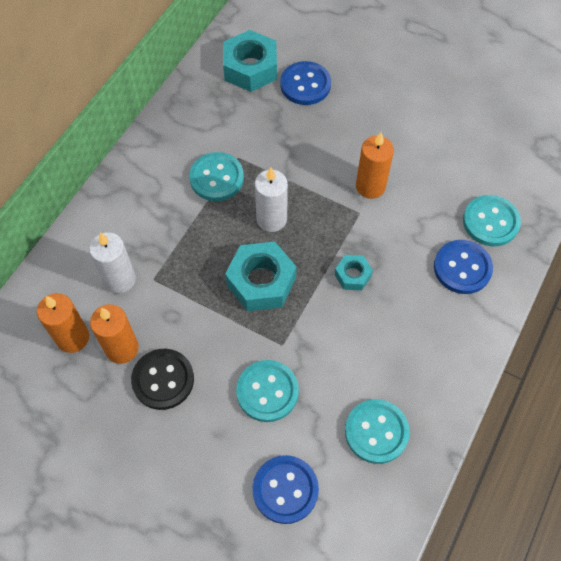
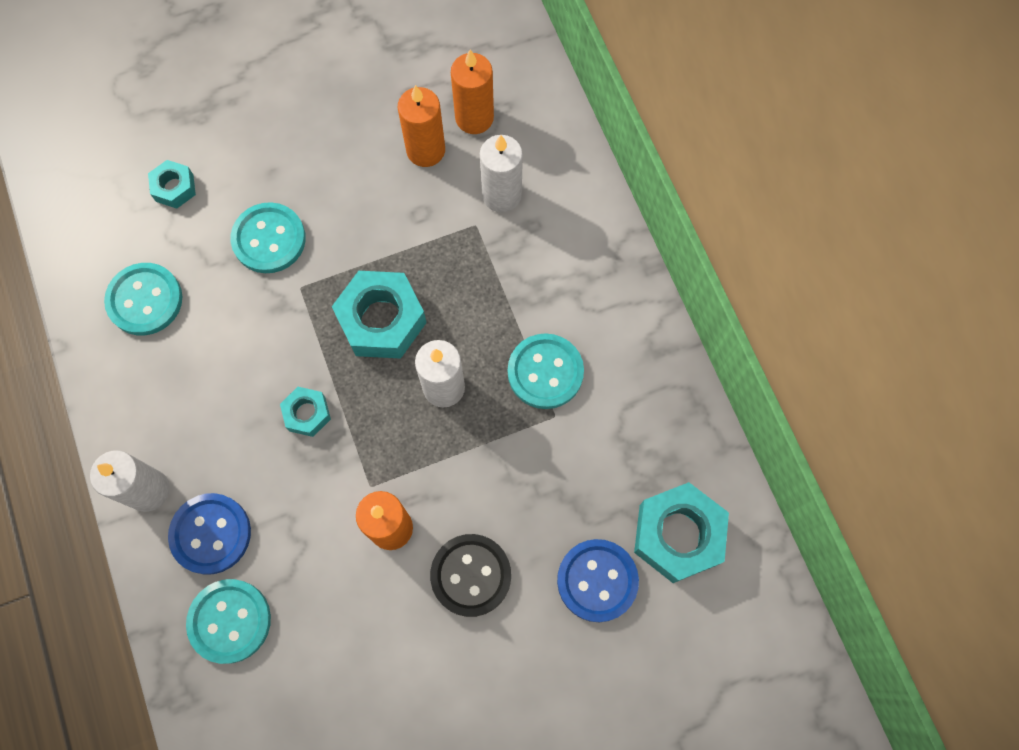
camera: 130 degrees right, 10 degrees up
(163, 380) = (363, 163): black button -> black button (471, 575)
(285, 490) = (174, 188): blue button -> turquoise nut
(475, 321) = (148, 490): none -> white candle

